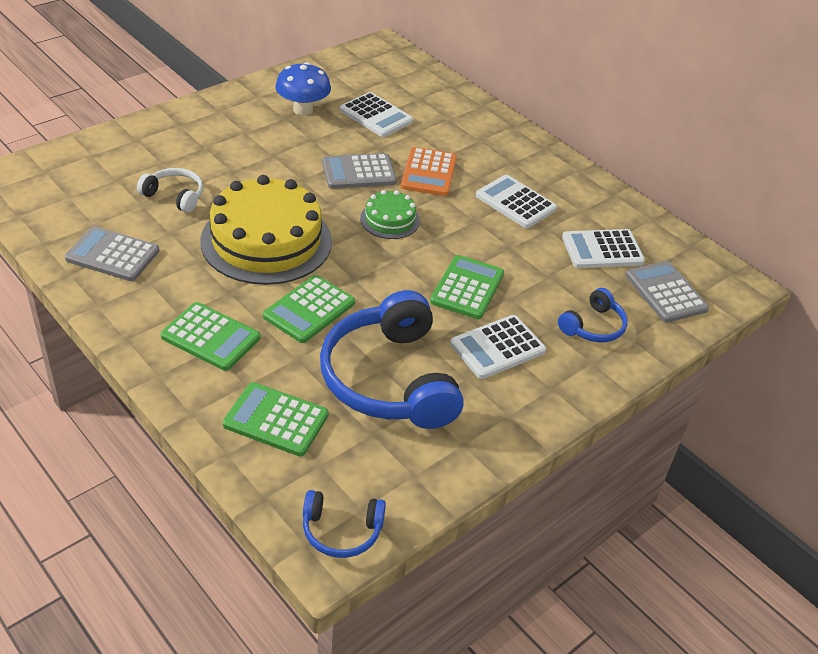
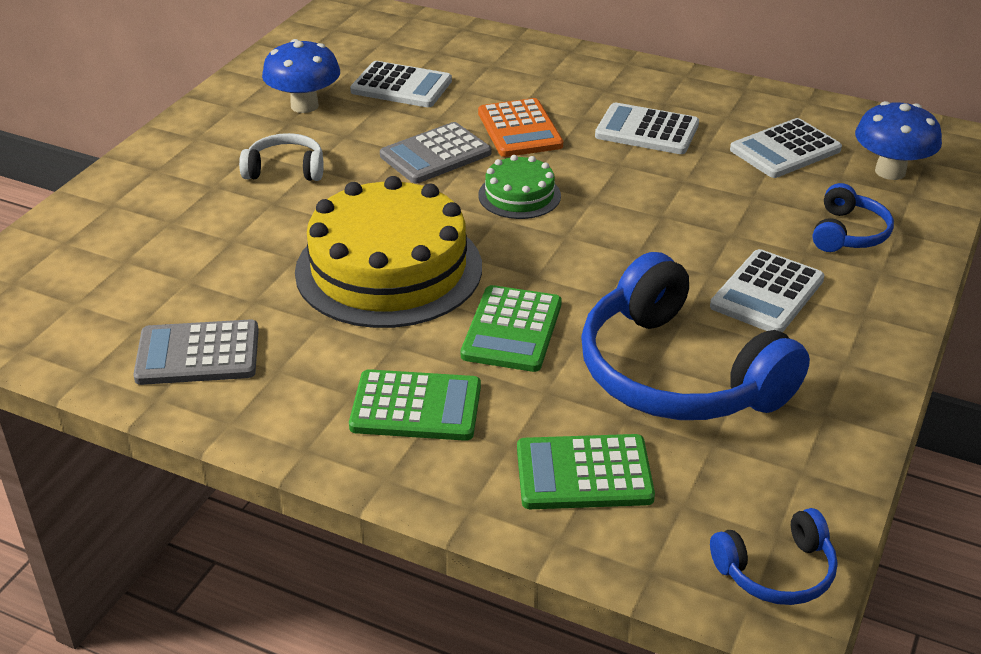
camera: 20 degrees left, 5 degrees down
(175, 196) = (222, 255): white headphones -> white headphones (285, 169)
(467, 288) = (675, 240): green calculator -> none
(666, 292) = (890, 171): grey calculator -> blue mushroom

